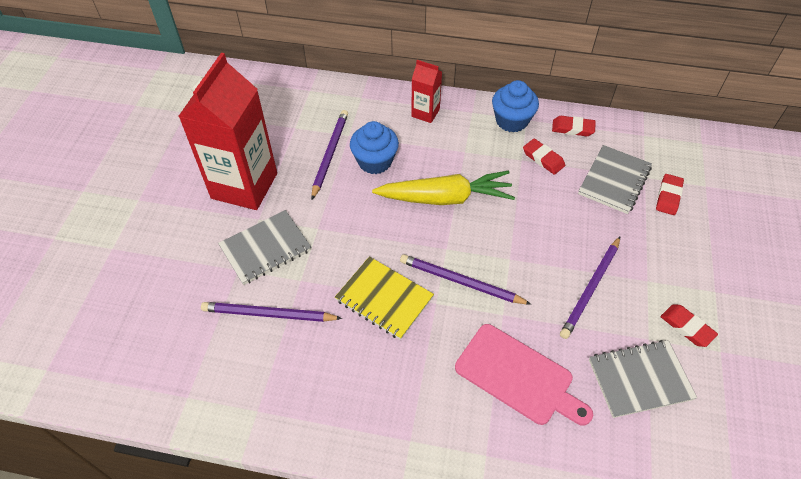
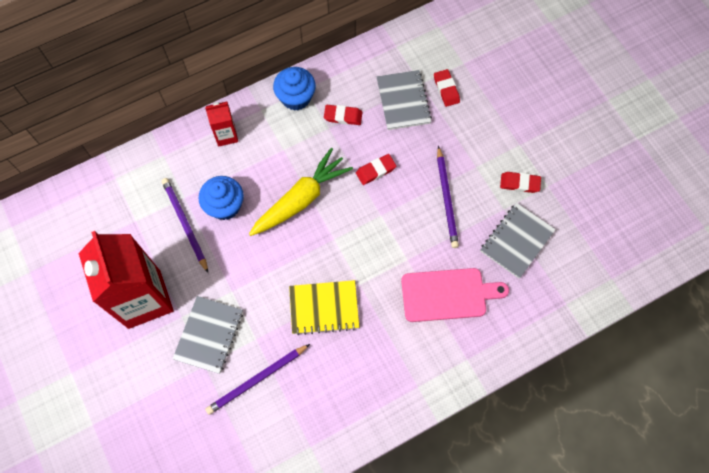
camera: 40 degrees left, 15 degrees up
(461, 282) = (363, 256): purple pencil -> none
(572, 128) = (344, 74): red eraser -> red eraser (375, 171)

